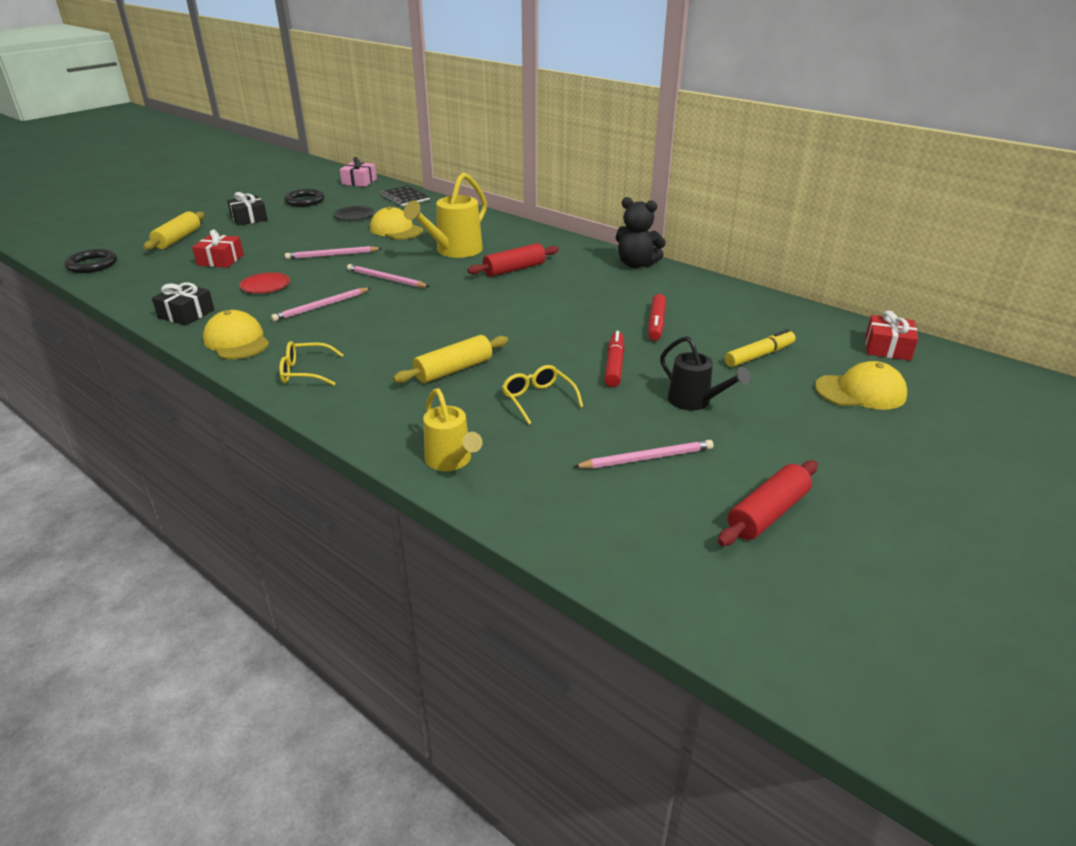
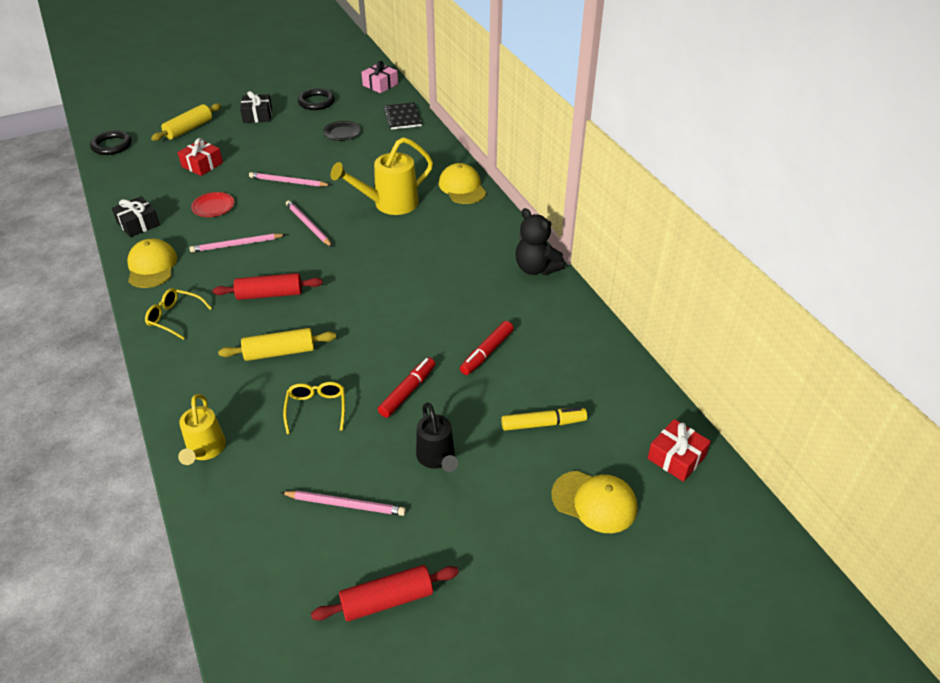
camera: 25 degrees right, 10 degrees up
(396, 230) = (363, 161): yellow cap -> yellow cap (462, 187)
(514, 269) = (422, 243): red rolling pin -> red rolling pin (270, 294)

